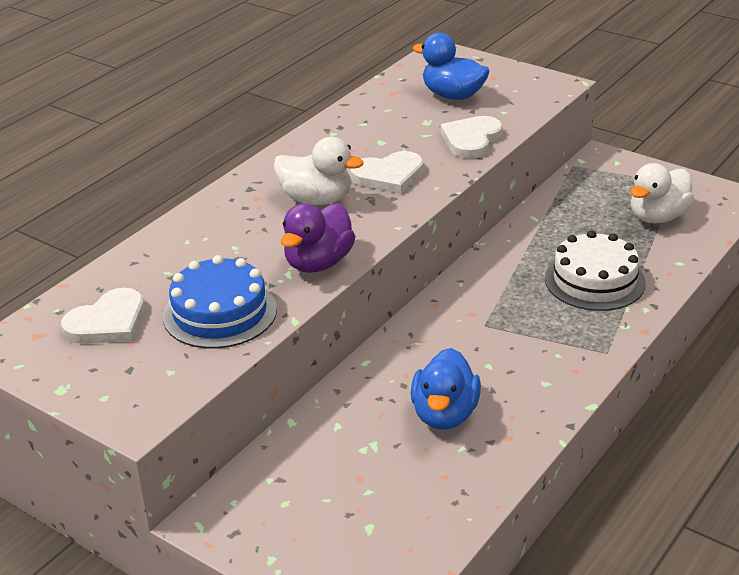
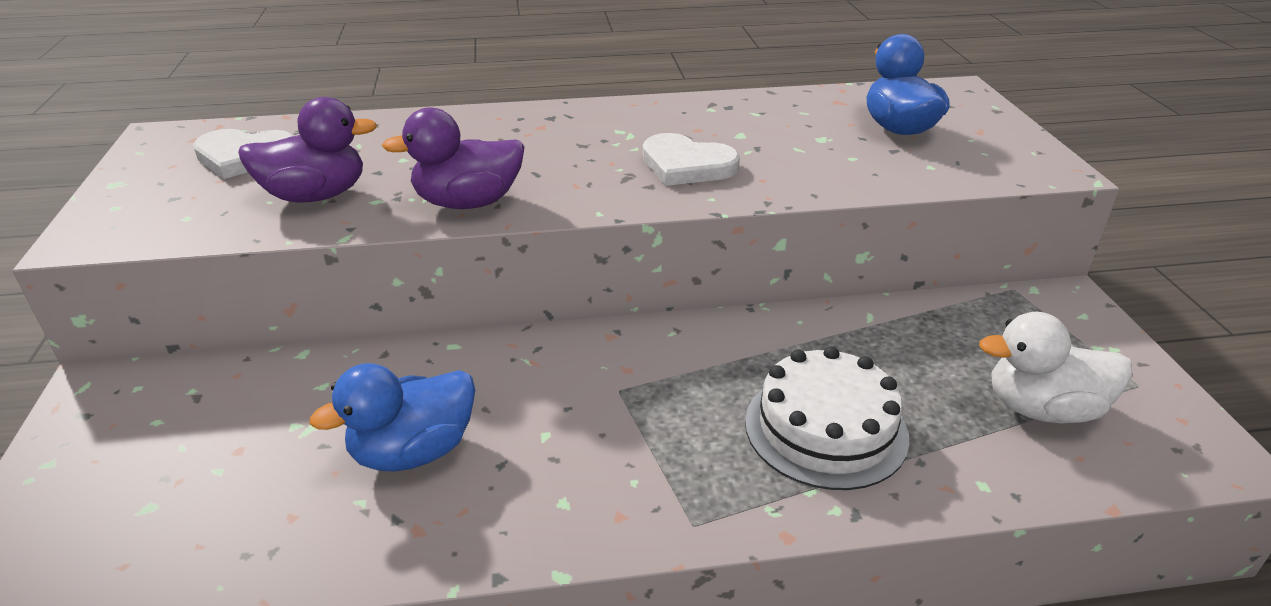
camera: 45 degrees right, 0 degrees up
(220, 313) = (316, 195): blue cake -> purple duck
(316, 199) = (582, 152): white duck -> none
(471, 140) = (838, 175): white heart -> none

